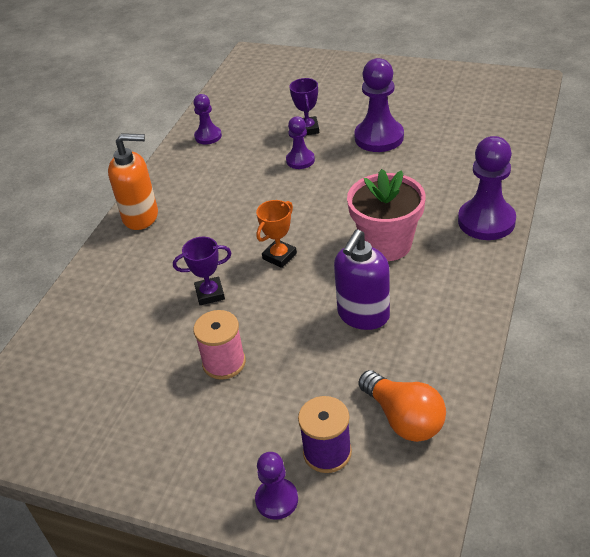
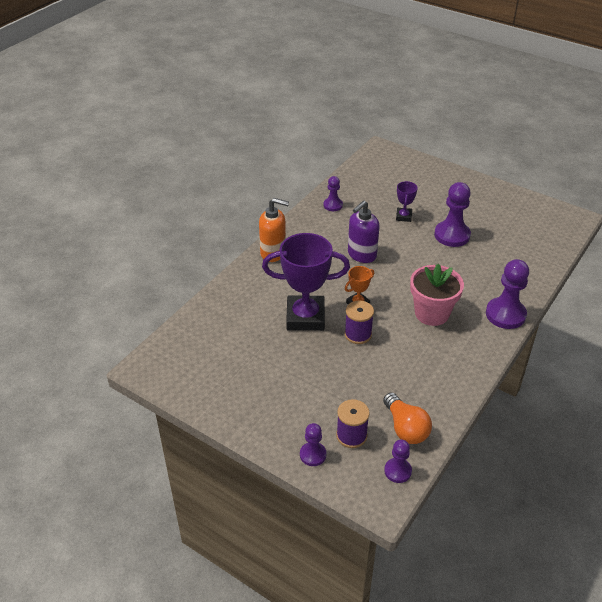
camera: 10 degrees right, 0 degrees up
(210, 294) = (305, 317): purple trophy -> purple trophy, size x2.14
(224, 363) = (303, 364): pink spool -> none
(292, 299) = (358, 334): none -> purple spool
(300, 160) = (391, 239): purple pawn -> purple pawn (397, 471)
(363, 315) = (401, 357): purple soap dispenser -> purple soap dispenser (361, 255)

